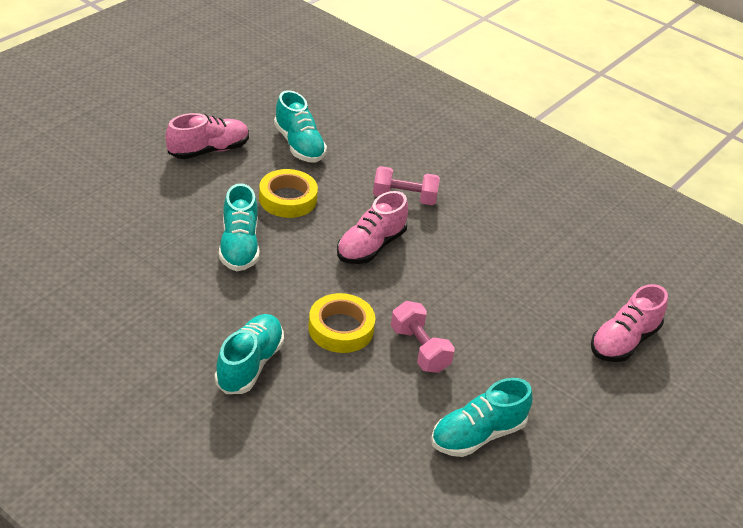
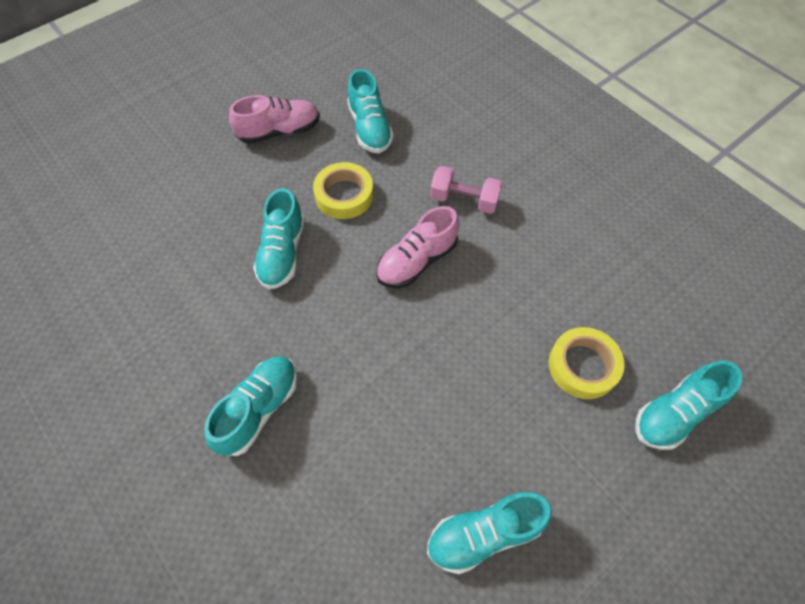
camera: 15 degrees right, 20 degrees up
(341, 328) = (363, 369): yellow tape -> yellow tape (583, 366)
(419, 349) = (442, 404): pink dumbbell -> none
(624, 341) = (675, 413): pink shoe -> turquoise shoe

